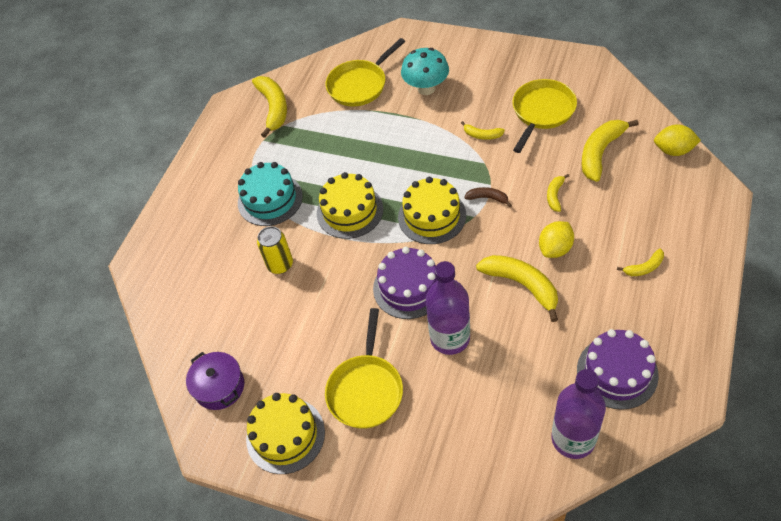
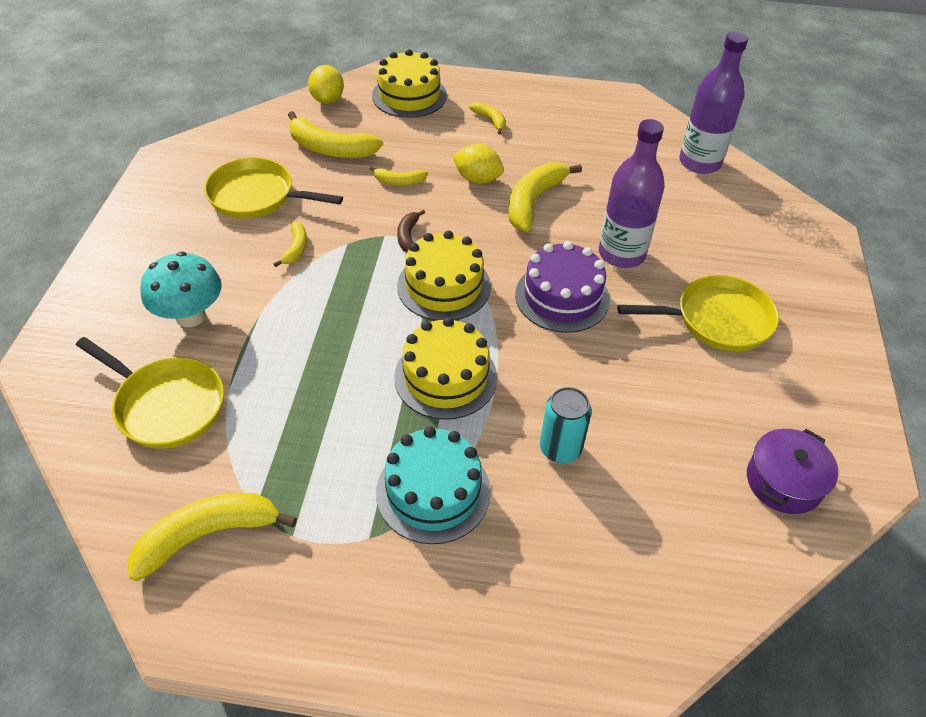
camera: 110 degrees left, 5 degrees down
(280, 265) = (560, 448): yellow can -> turquoise can
(285, 435) = (811, 389): yellow cake -> yellow cake (409, 95)
(617, 372) = (618, 137): purple cake -> none

